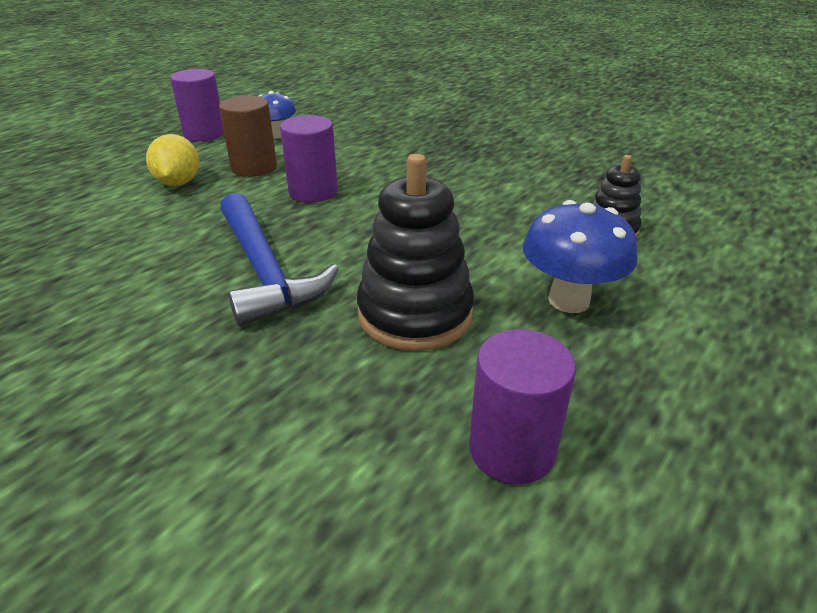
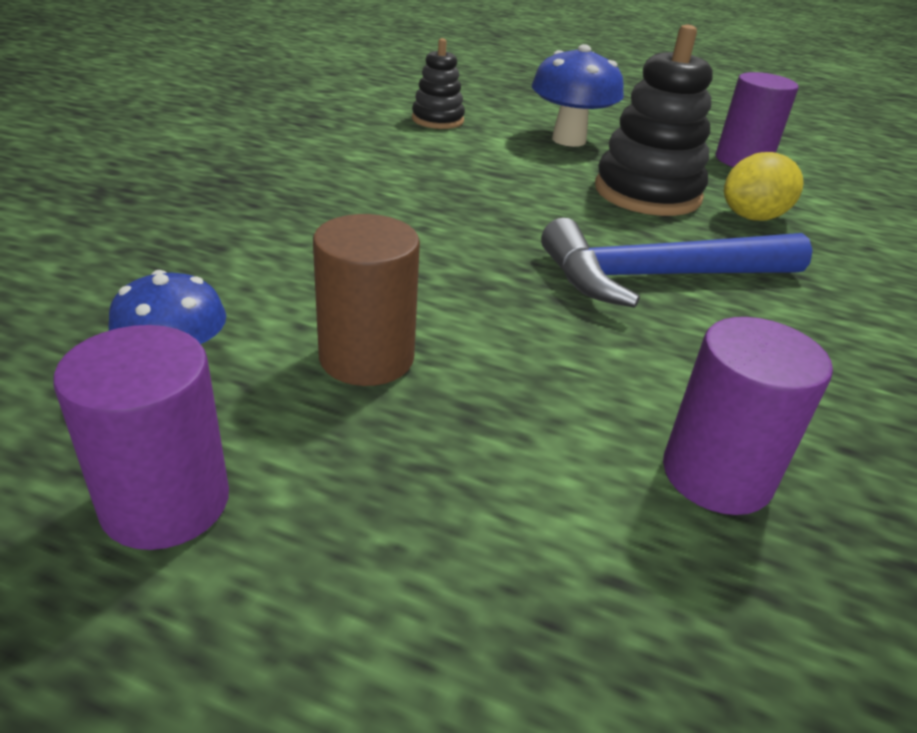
camera: 110 degrees left, 0 degrees up
(178, 183) = (477, 438): yellow lemon -> yellow lemon (752, 217)
(265, 271) = (659, 277): blue hammer -> blue hammer turned 150 degrees counterclockwise
(313, 192) = (438, 278): purple cylinder -> purple cylinder (716, 475)

